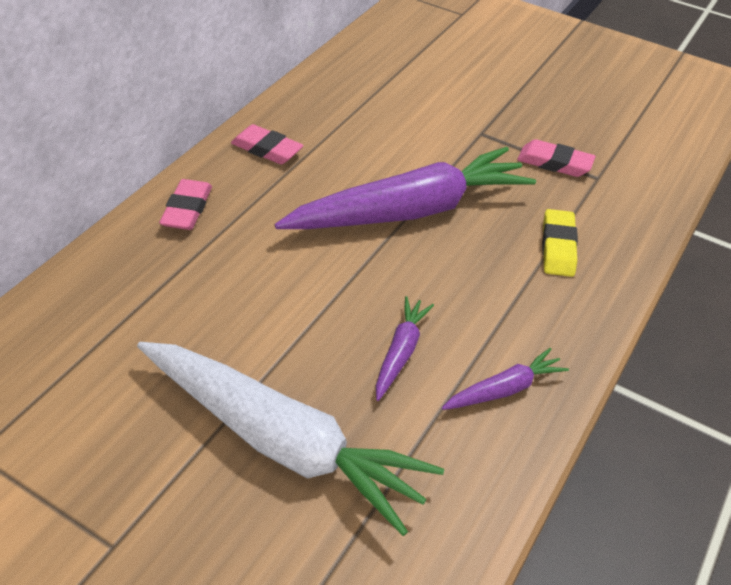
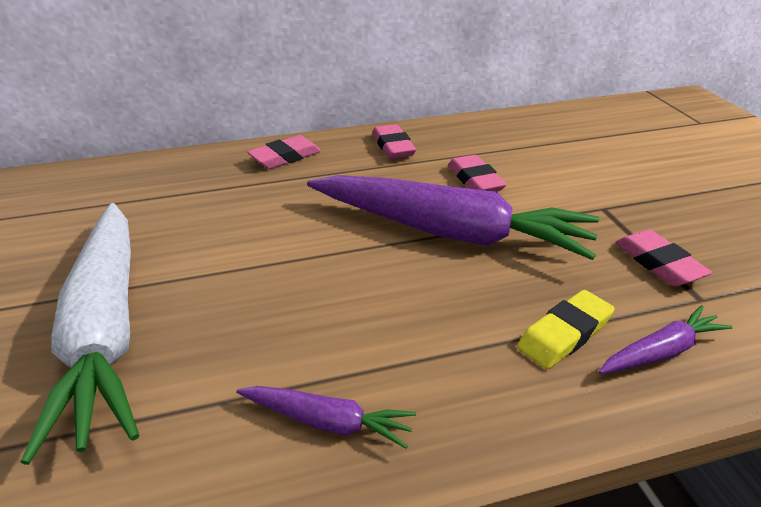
camera: 45 degrees right, 10 degrees down
(372, 152) = (475, 180): none -> pink eraser
(401, 352) = (285, 328): purple carrot -> purple carrot (661, 351)

